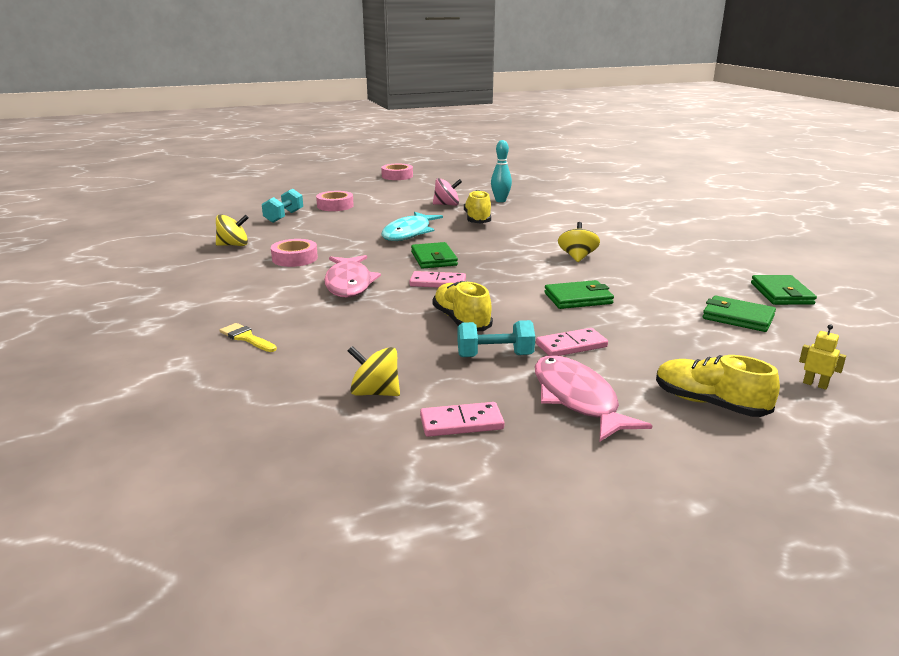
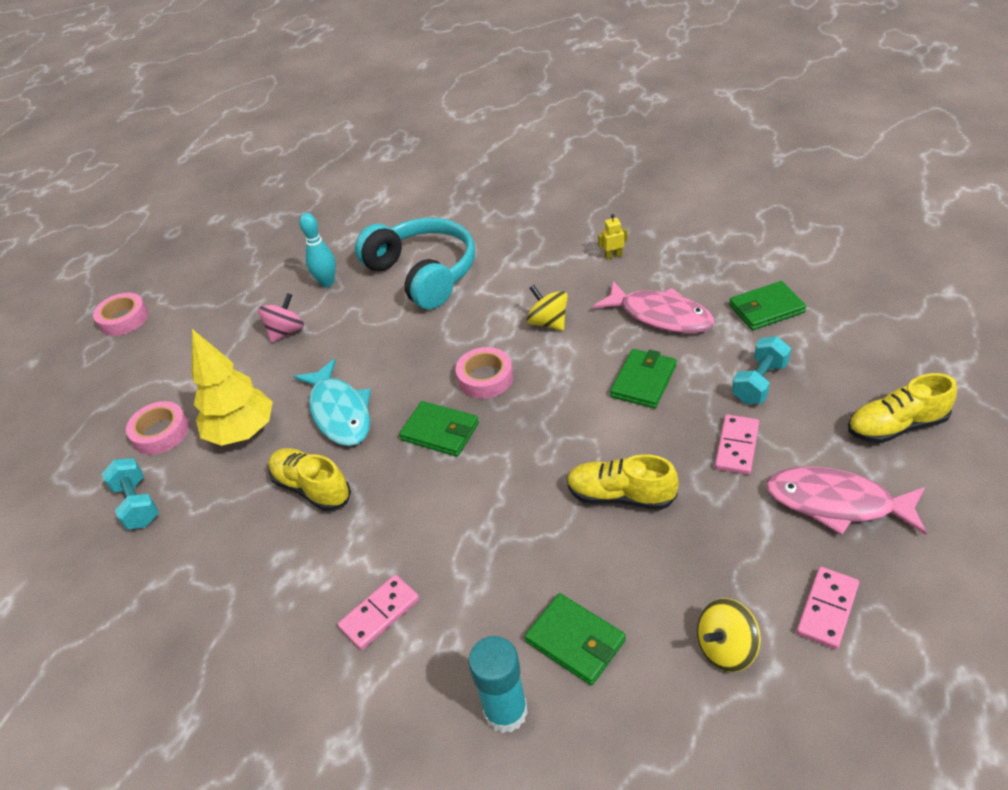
camera: 45 degrees left, 20 degrees up
(233, 245) = (185, 606): yellow spinning top -> none
(246, 338) = (505, 711): yellow brush -> turquoise glue stick
(295, 258) = (305, 559): pink tape -> pink tape (485, 378)
(349, 283) = (438, 542): pink fish -> pink fish (660, 315)
(361, 219) = (243, 432): none -> yellow tree
(438, 283) = (509, 463): pink domino -> pink domino (379, 613)
(477, 220) = (364, 334): yellow shoe -> yellow shoe (312, 488)
(495, 356) = (716, 512): turquoise dumbbell -> turquoise dumbbell (759, 383)
(552, 217) = (423, 274): none -> turquoise headphones
(781, 293) = (744, 253): green wallet -> green wallet (575, 641)
(815, 384) = (905, 348): yellow robot -> yellow robot (613, 256)

